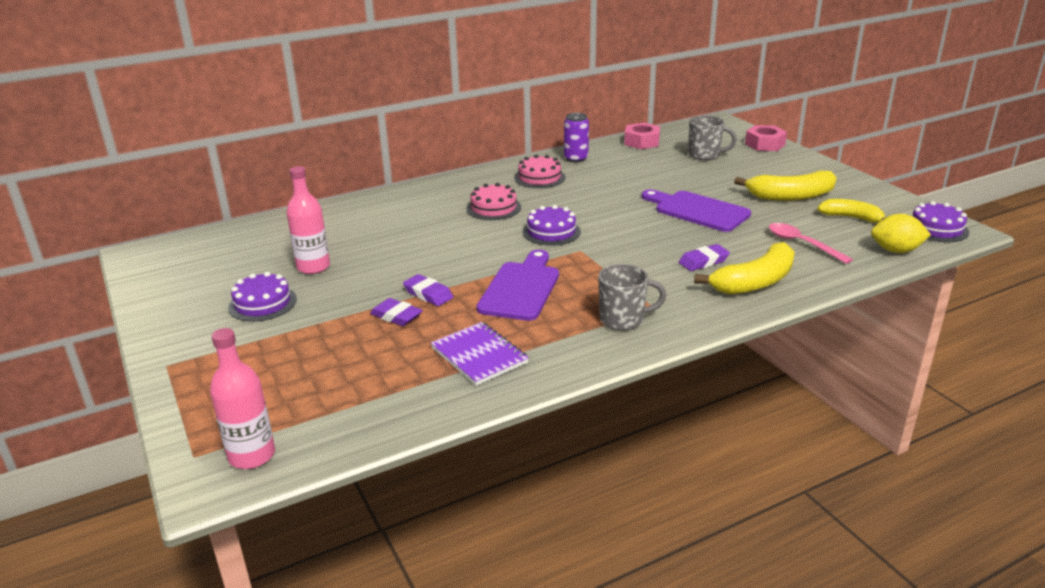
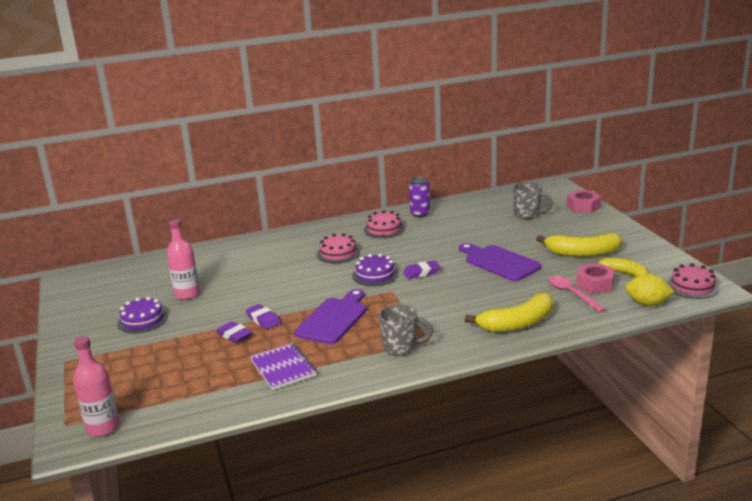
camera: 10 degrees right, 5 degrees down
(641, 142) = (480, 201): pink nut -> pink nut (594, 284)
(703, 261) = (484, 305): purple eraser -> purple eraser (421, 272)
(936, 228) = (692, 286): purple cake -> pink cake

